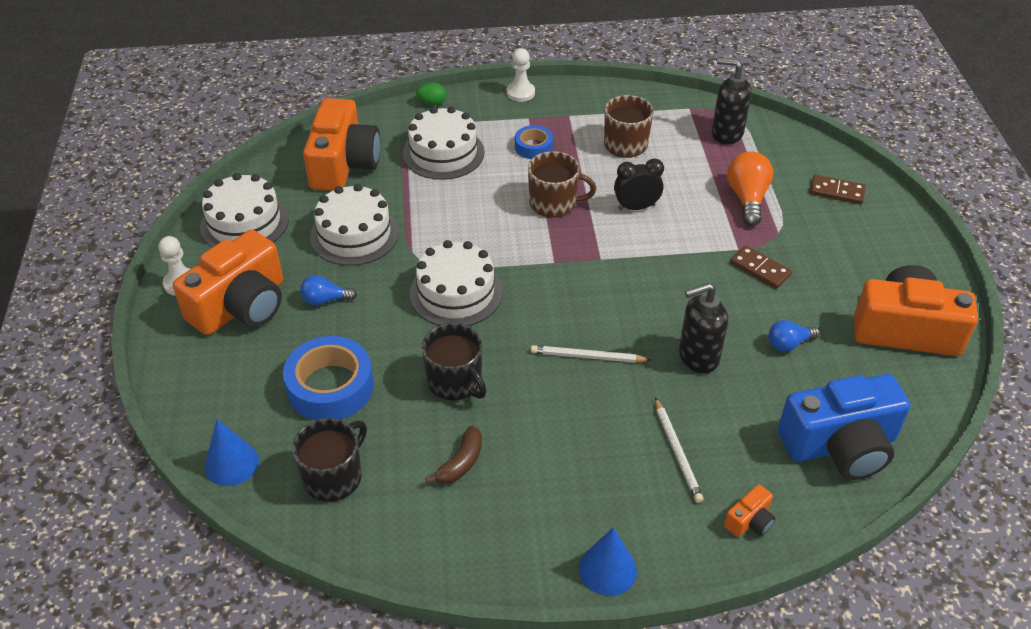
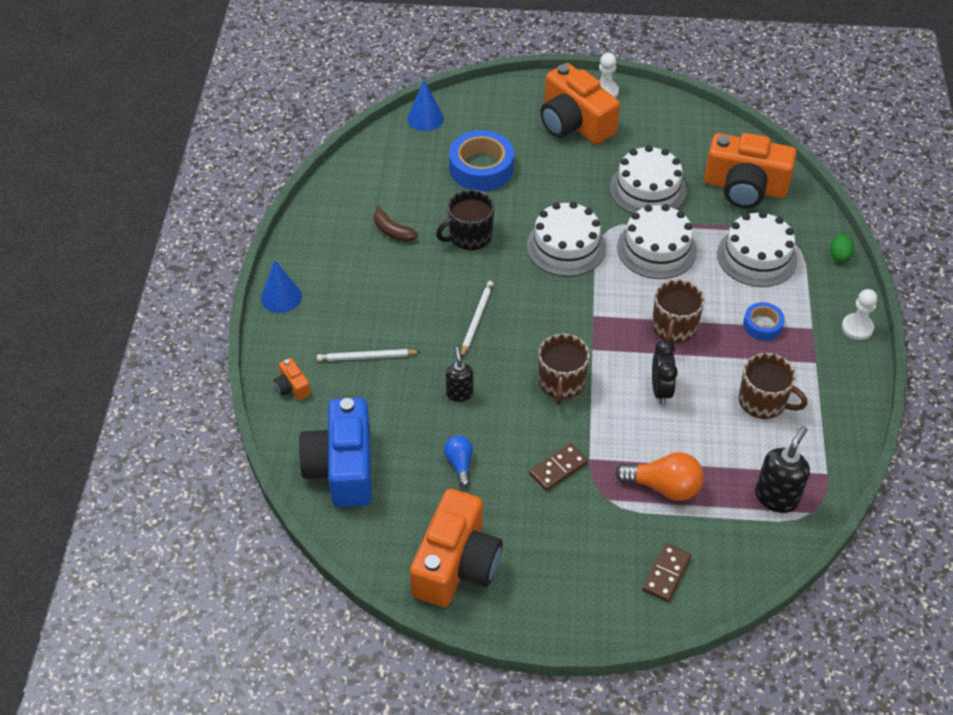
camera: 100 degrees right, 5 degrees up
(244, 223) = (671, 125): white cake -> white cake (656, 249)
(325, 300) = (572, 169): blue light bulb -> none
(334, 477) = (400, 166): black mug -> none
(653, 277) = (561, 383): none -> brown mug
(698, 357) = (459, 393): black soap dispenser -> black soap dispenser, size x0.64

